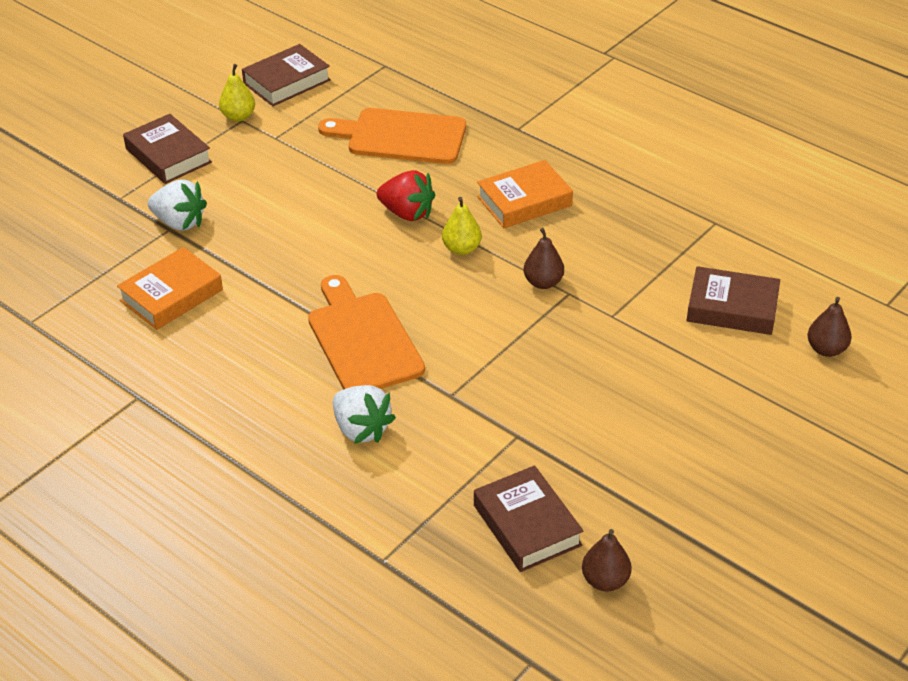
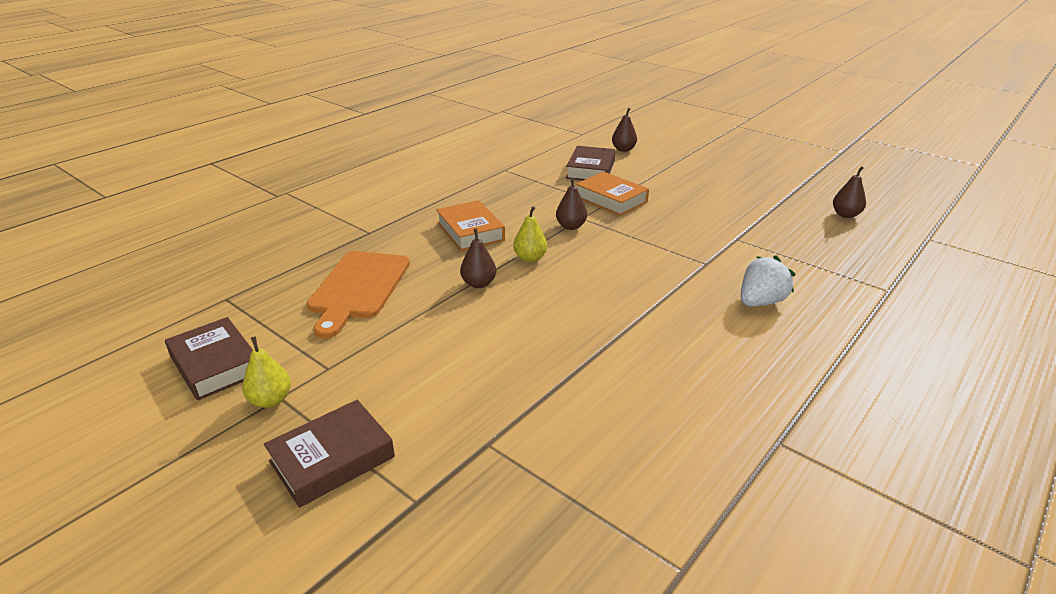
camera: 90 degrees left, 10 degrees down
(171, 295) = (610, 430): orange book -> orange book (611, 199)
(179, 222) = (476, 436): white strawberry -> none
(362, 339) = (653, 303): orange cutting board -> none
(407, 213) = (478, 284): red strawberry -> brown pear
(527, 525) = (817, 237): brown book -> none

